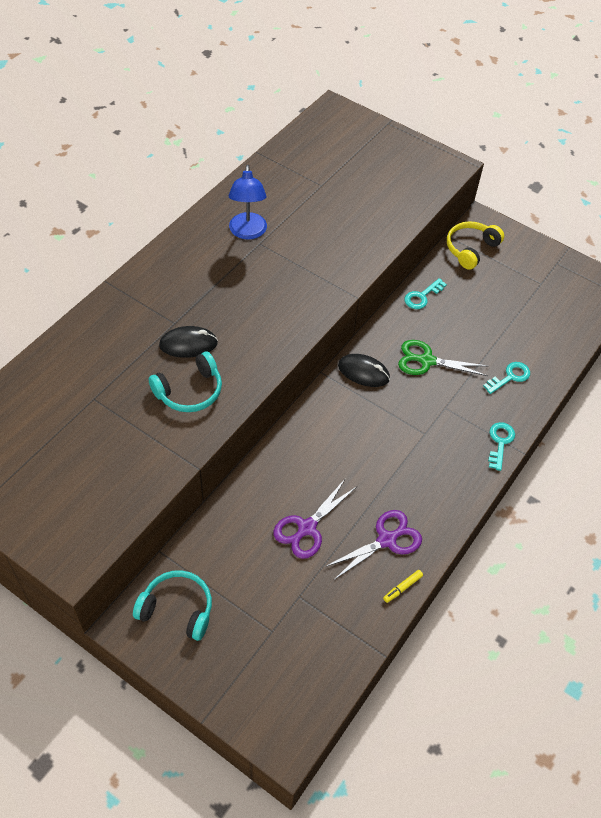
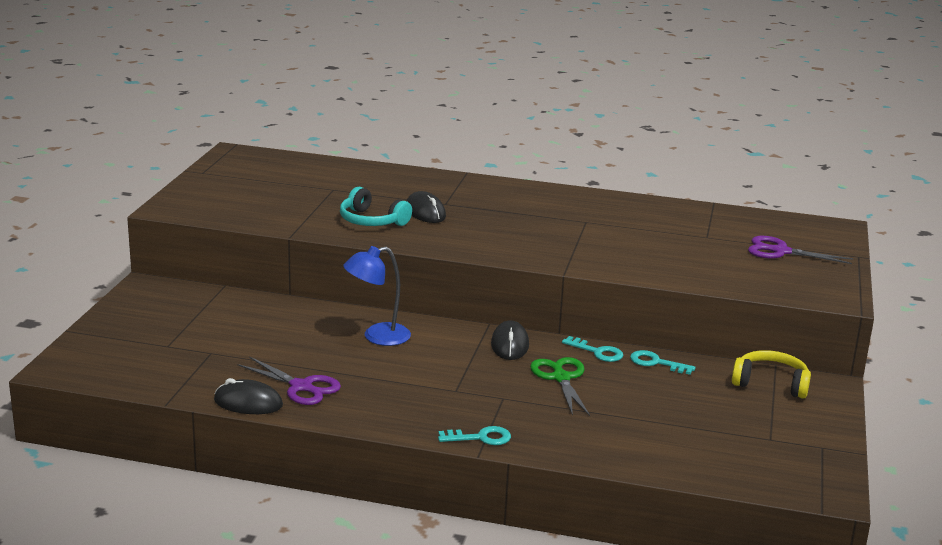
camera: 70 degrees right, 30 degrees down
(177, 609) = (170, 302): turquoise headphones -> none
(247, 232) = (594, 214): blue lamp -> blue lamp (377, 337)
(307, 528) = (290, 344): purple scissors -> purple scissors (781, 251)
(402, 588) = (248, 403): yellow marker -> black mouse
(510, 377) = (587, 433): turquoise key -> turquoise key (597, 352)

